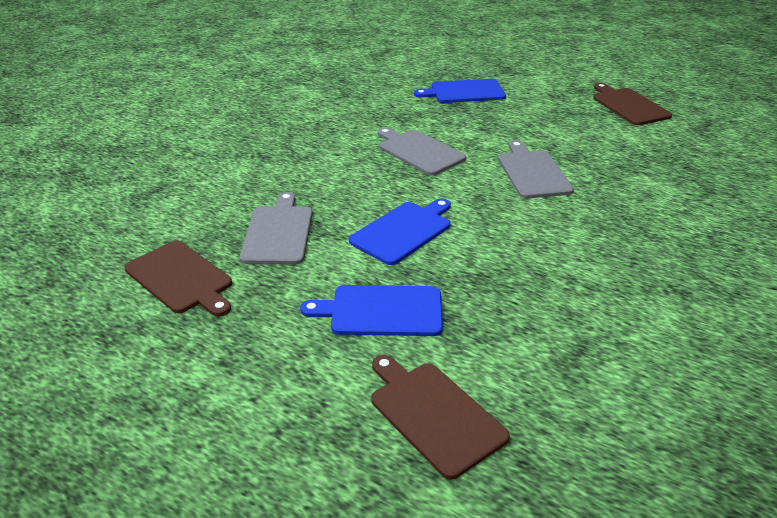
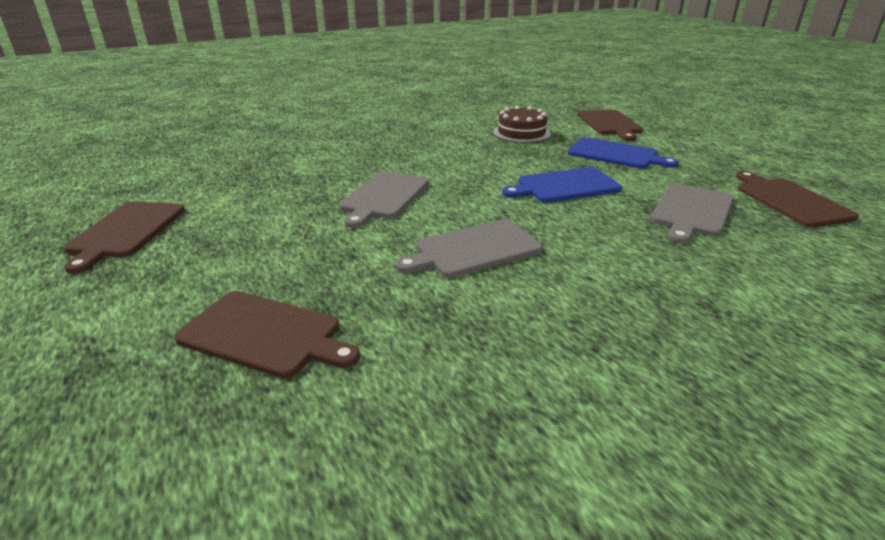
camera: 150 degrees left, 5 degrees down
(419, 151) = (474, 249): grey cutting board -> grey cutting board turned 75 degrees clockwise
(464, 92) = (265, 334): blue cutting board -> brown cutting board
(534, 325) = (521, 133): none -> brown cake

